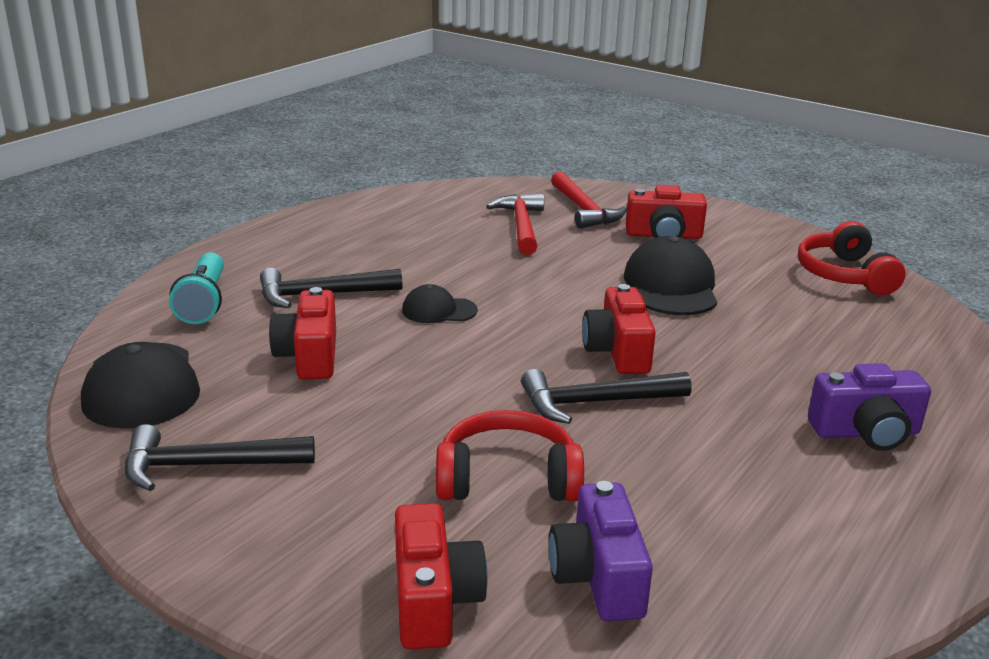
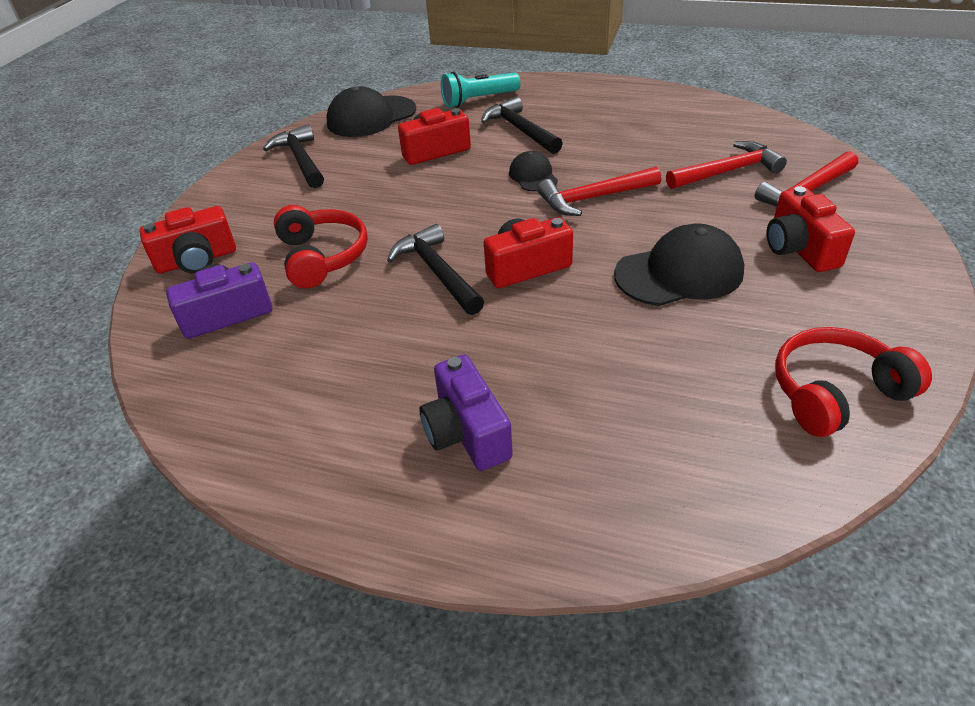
camera: 75 degrees right, 15 degrees up
(515, 291) = (593, 198): none -> red hammer

